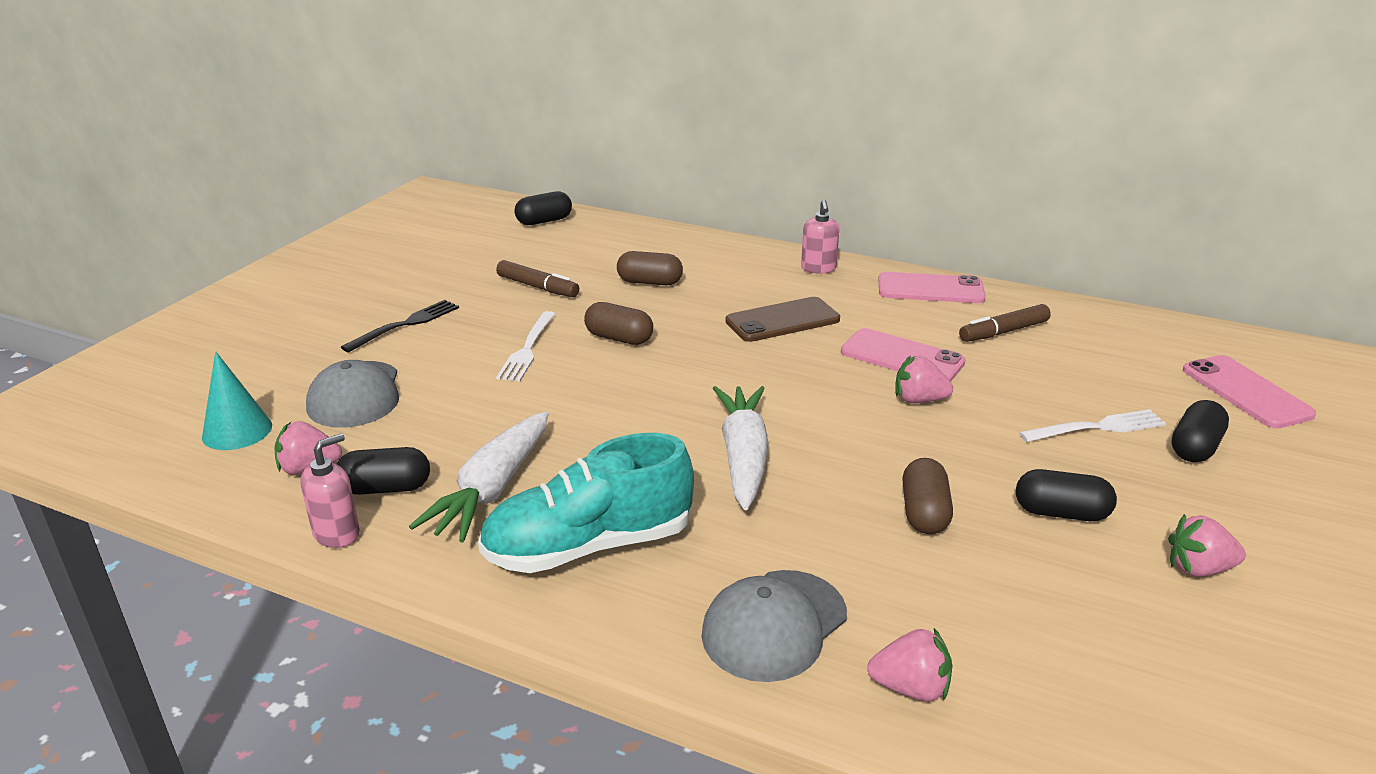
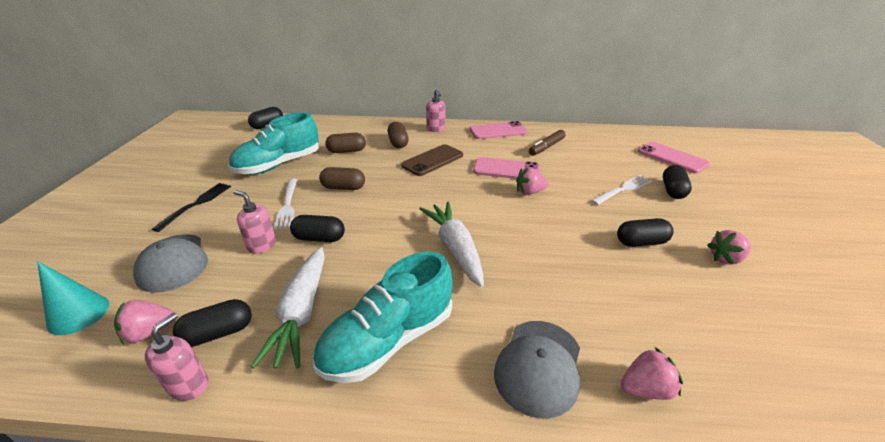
camera: 20 degrees left, 5 degrees up
(473, 396) = (262, 245): none -> pink soap dispenser
(538, 287) = (279, 165): brown marker -> turquoise shoe
(553, 403) = (319, 238): none -> black capsule
(924, 513) = (574, 260): brown capsule -> brown capsule (398, 143)

